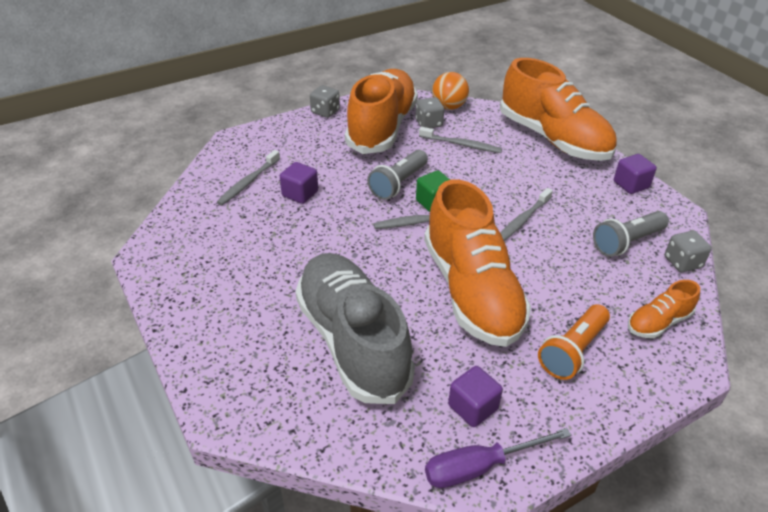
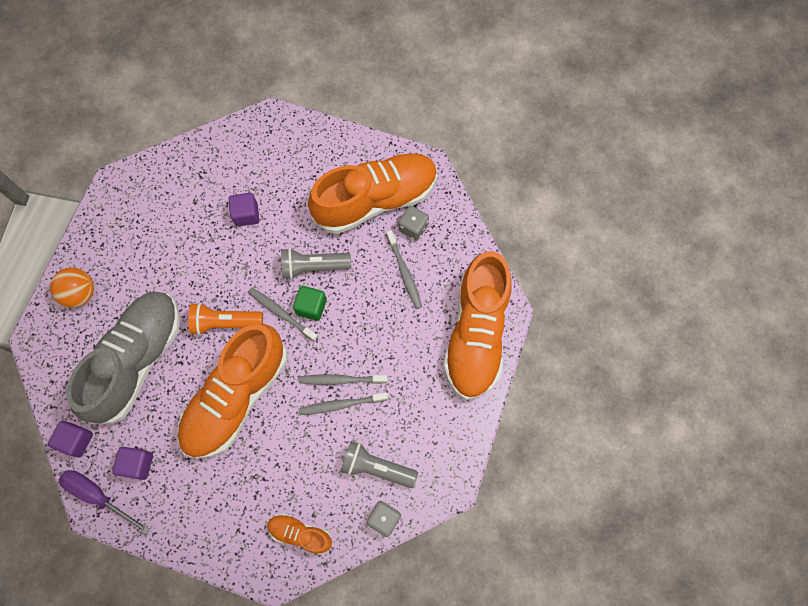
camera: 50 degrees right, 30 degrees up
(248, 182) = (230, 172): grey toothbrush -> grey toothbrush (341, 404)
(325, 111) = (361, 143): grey dice -> none
(449, 107) = (453, 224): orange ball -> orange ball (80, 293)
(572, 351) = (229, 493): orange flashlight -> orange flashlight (225, 323)
(631, 185) = (459, 430): purple cube -> purple cube (76, 440)

